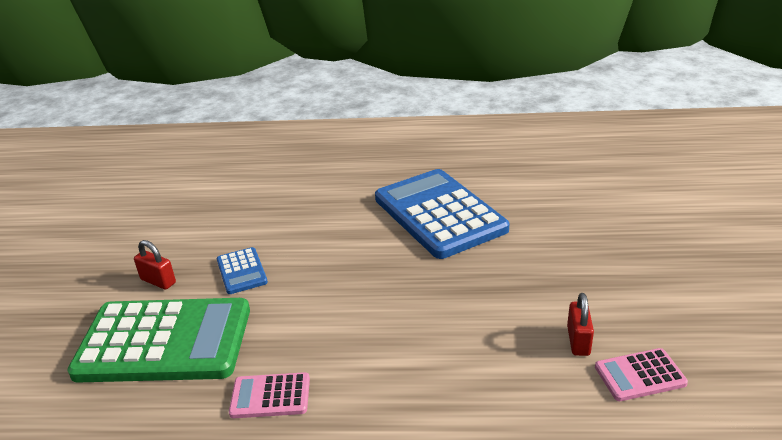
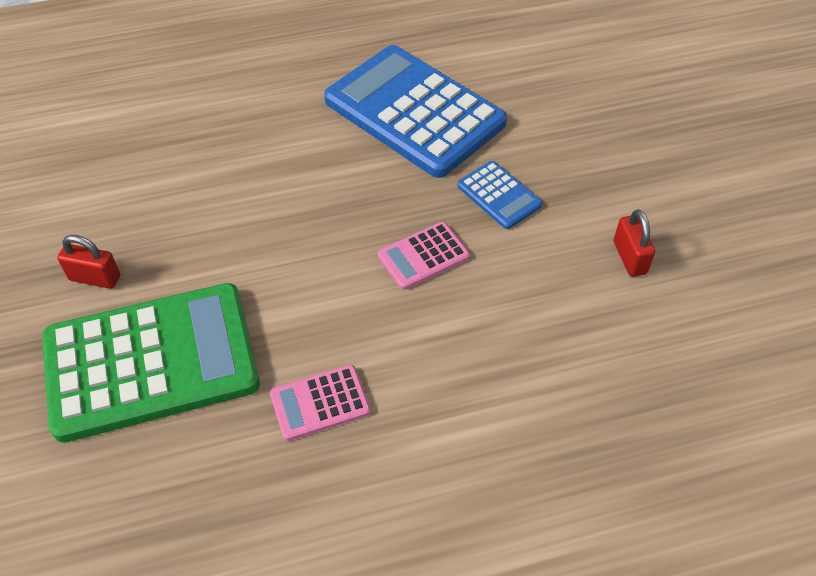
camera: 20 degrees left, 20 degrees up
(242, 271) = (201, 242): blue calculator -> blue calculator (499, 195)
(640, 375) = (703, 286): pink calculator -> pink calculator (423, 256)

